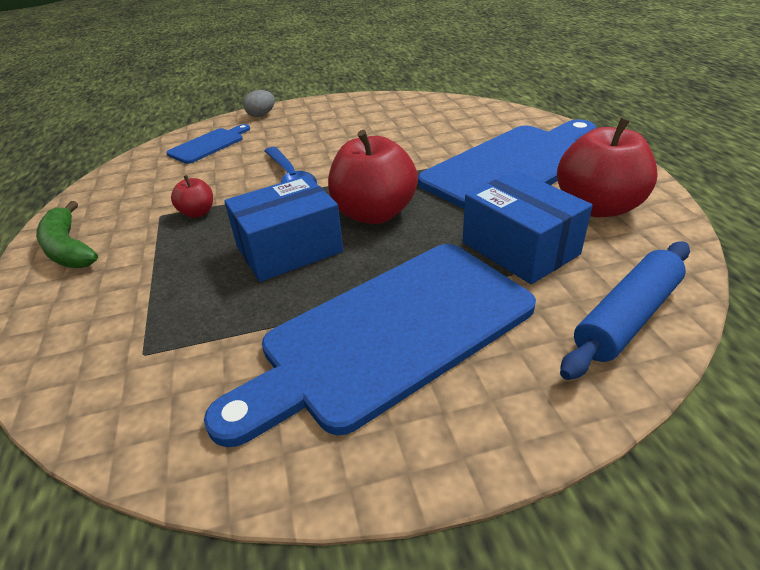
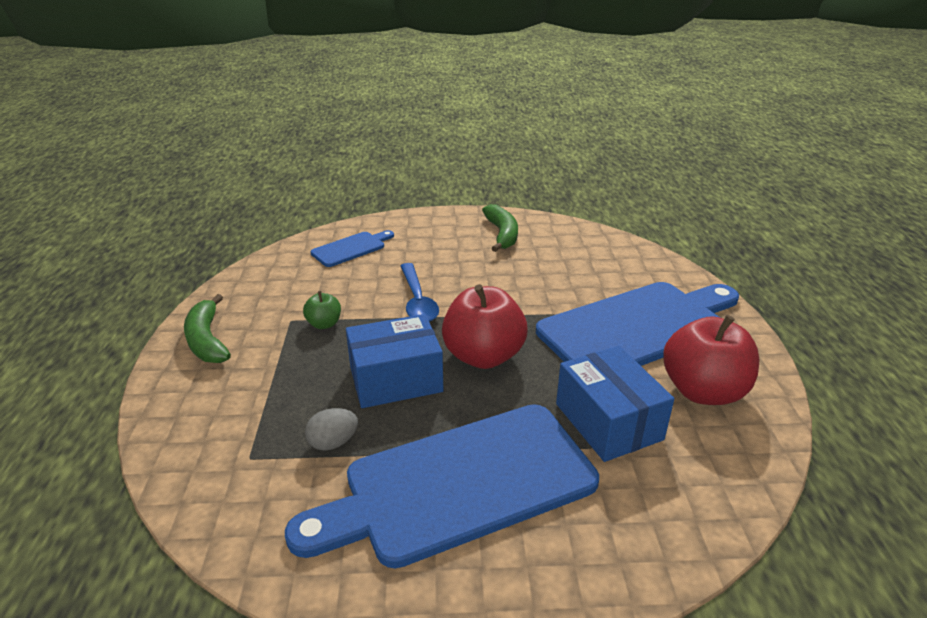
camera: 10 degrees right, 5 degrees down
(197, 213) = (324, 324): red apple -> green apple
(261, 115) = (408, 221): grey egg -> grey egg (333, 442)
(356, 113) = (502, 234): none -> green banana
(627, 318) = (680, 515): blue rolling pin -> none

